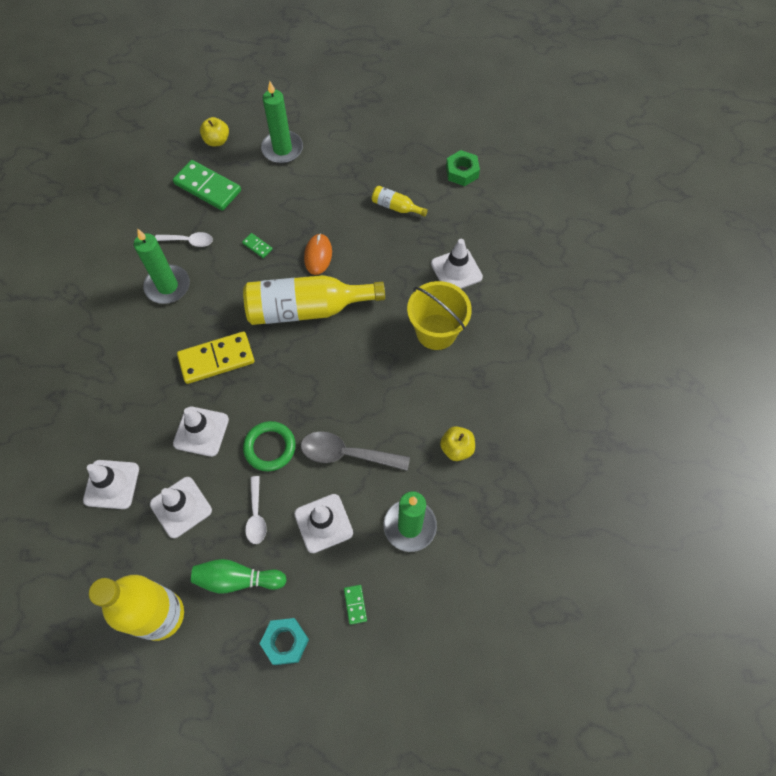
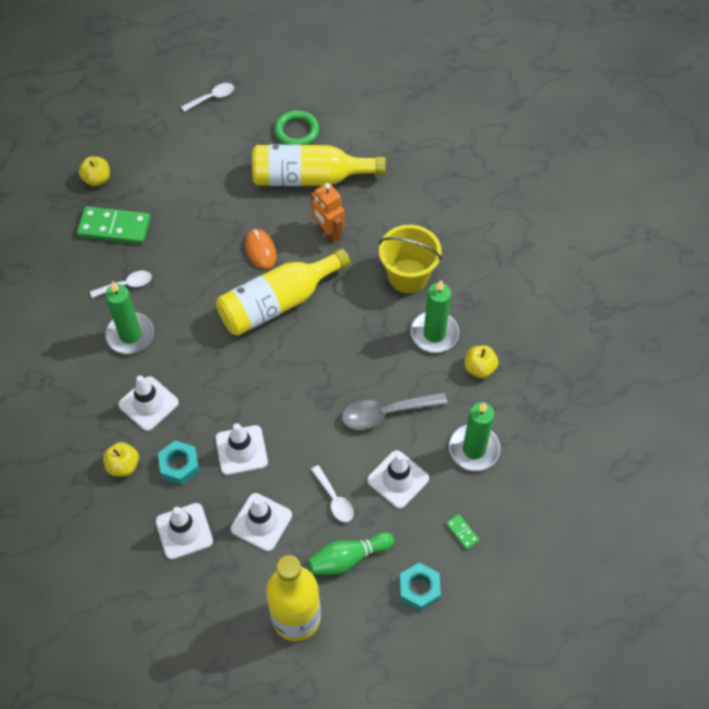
camera: 25 degrees left, 5 degrees down
(96, 400) = (123, 466): none -> yellow apple
(142, 421) = (179, 465): none -> turquoise nut
(216, 359) = (218, 381): yellow domino -> none
(257, 246) = (197, 264): green domino -> none
(270, 447) = (313, 437): green ring -> green ring (296, 131)
(282, 149) = (168, 163): green candle -> green candle (434, 333)
(350, 106) = (212, 97): none -> white spoon
(385, 263) = (328, 233): none -> orange robot
(396, 207) = (309, 178): yellow bottle -> yellow bottle, size x2.24
(456, 270) = (397, 214): white traffic cone -> white traffic cone (148, 404)
(462, 172) = (354, 122): green nut -> none

